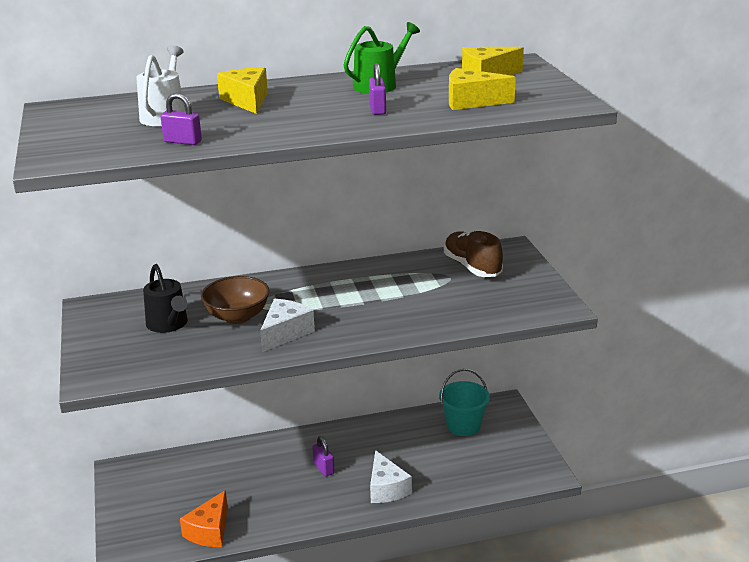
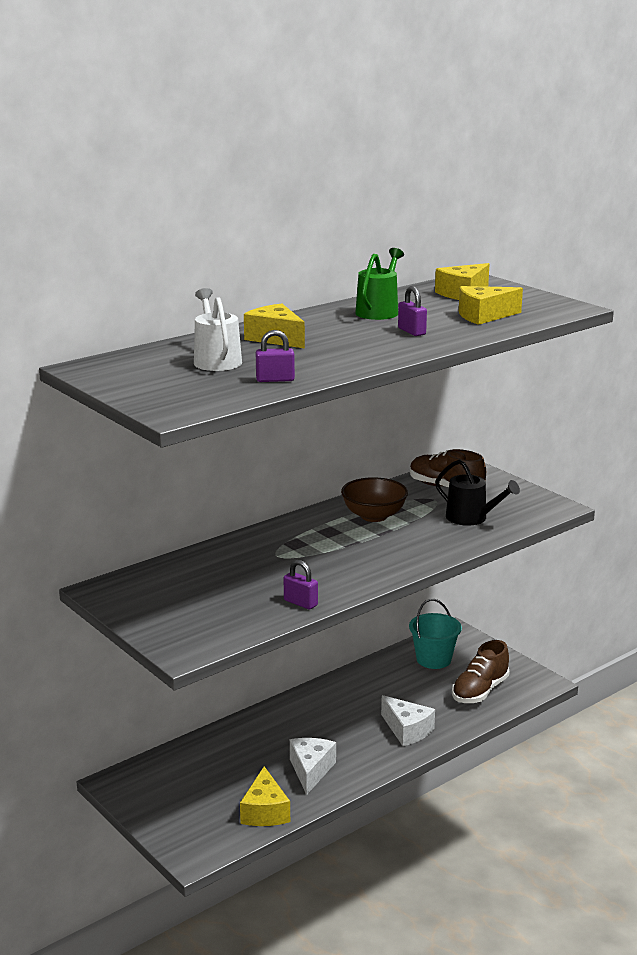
camera: 25 degrees left, 5 degrees down
(168, 324) = (206, 589): black watering can -> black watering can (471, 518)
(209, 531) = (265, 811): orange cheese -> yellow cheese
(237, 316) = (269, 569): brown bowl -> brown bowl (374, 516)
(285, 333) = (333, 574): white cheese -> white cheese (311, 770)
(323, 468) = (331, 728): purple padlock -> purple padlock (300, 603)
(481, 467) = (480, 691): none -> brown shoe

